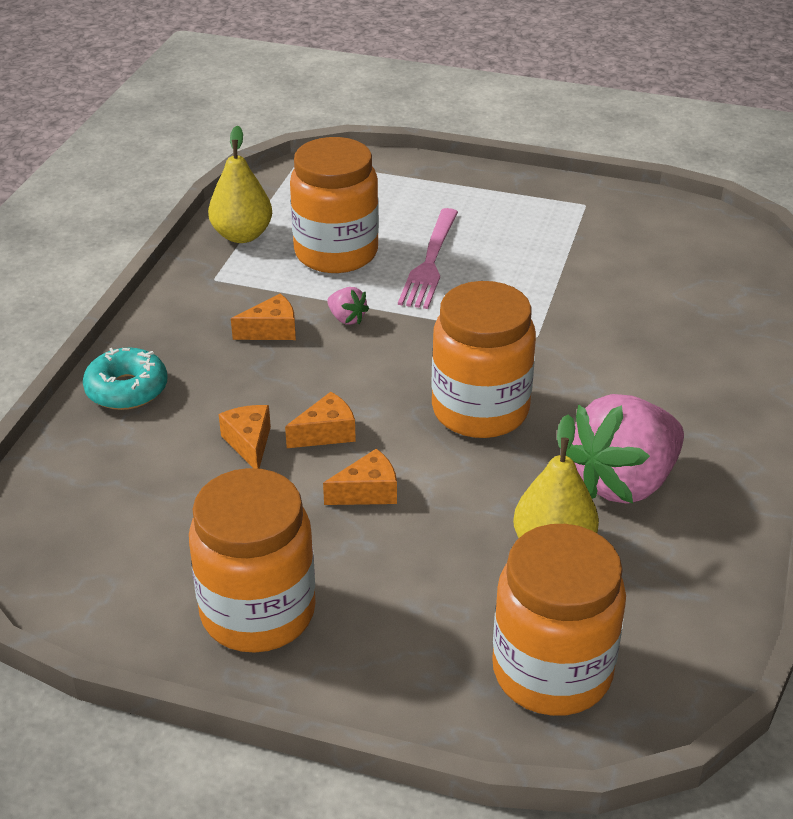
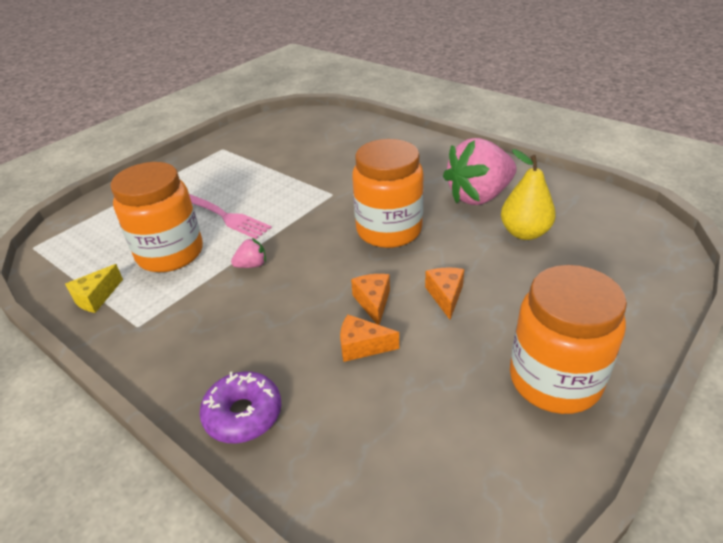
camera: 65 degrees left, 0 degrees up
(127, 389) = (243, 414): turquoise donut -> purple donut
(242, 235) = (96, 297): yellow pear -> yellow cheese
(271, 330) = (234, 306): orange cheese -> none
(552, 672) = (628, 258): orange jar -> none
(624, 482) = (479, 196): pink strawberry -> pink strawberry turned 75 degrees clockwise

